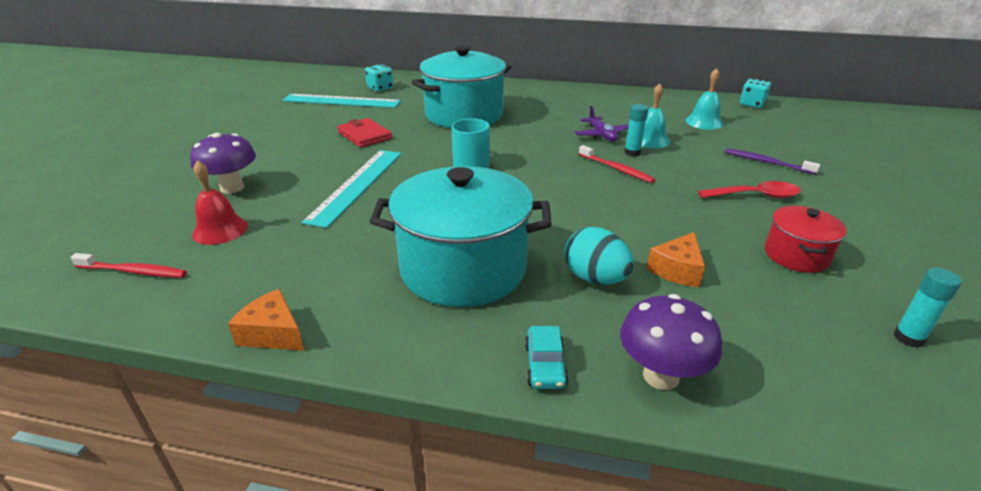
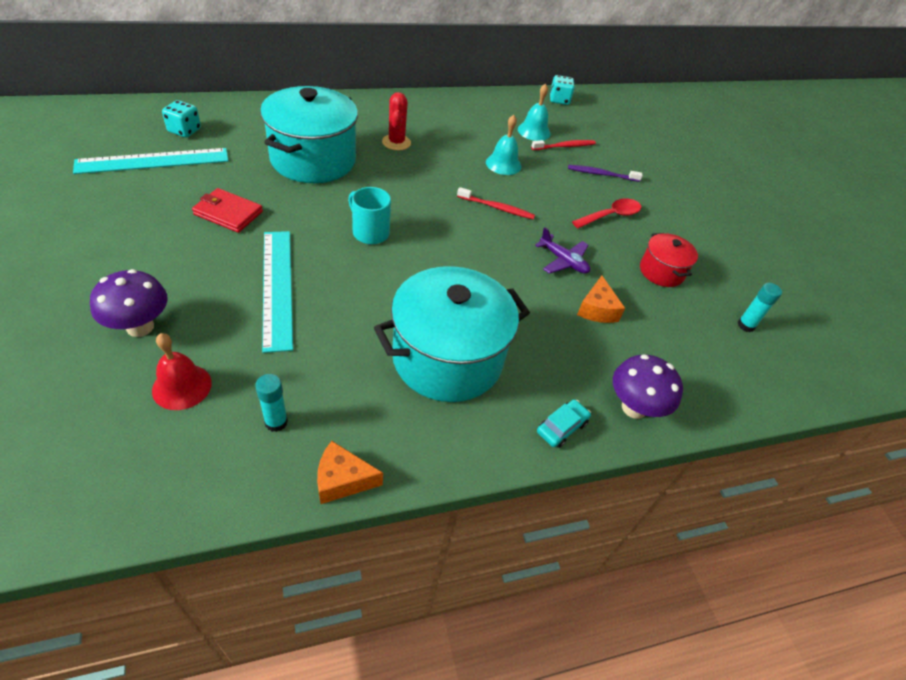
camera: 35 degrees left, 15 degrees up
(134, 271) = (137, 467): red toothbrush -> red toothbrush (565, 146)
(545, 365) = (562, 427): turquoise car -> turquoise car turned 105 degrees counterclockwise
(549, 113) = (396, 142): none -> red cactus
(595, 278) = (548, 336): turquoise egg -> none
(601, 135) = (460, 165): purple plane -> purple plane (563, 261)
(632, 152) = (498, 184): turquoise glue stick -> turquoise glue stick (276, 422)

